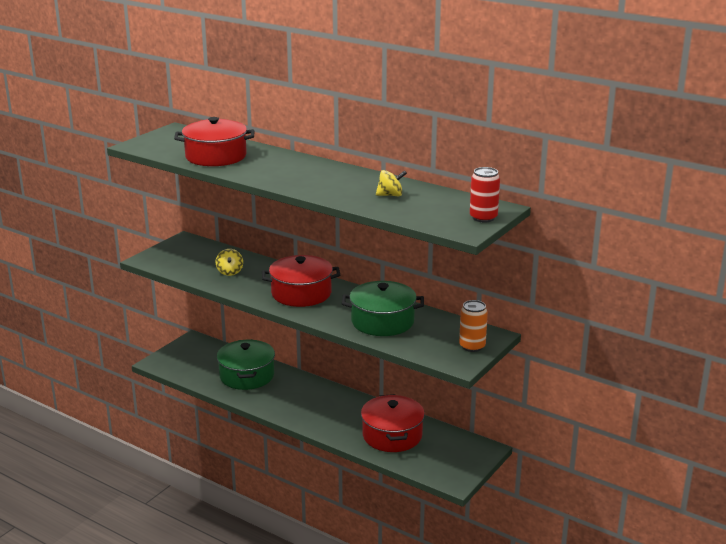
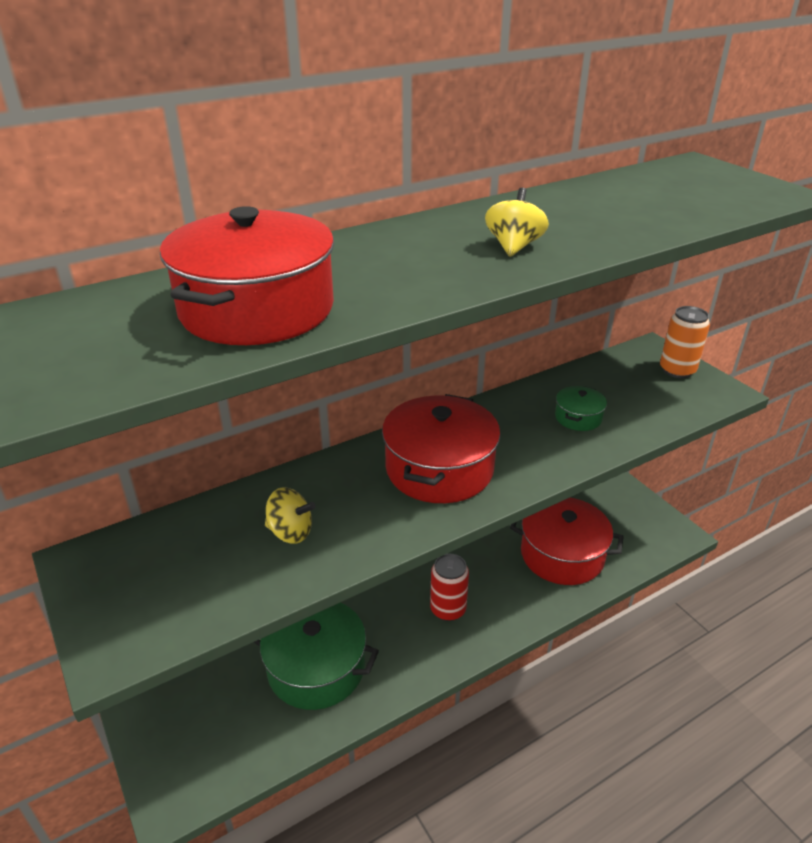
camera: 65 degrees left, 10 degrees up
(382, 321) = (578, 417): green pot -> green pot, size x0.48
(390, 195) = (610, 207): yellow spinning top -> yellow spinning top (514, 247)
(483, 218) = (730, 176): red can -> red can (448, 609)

